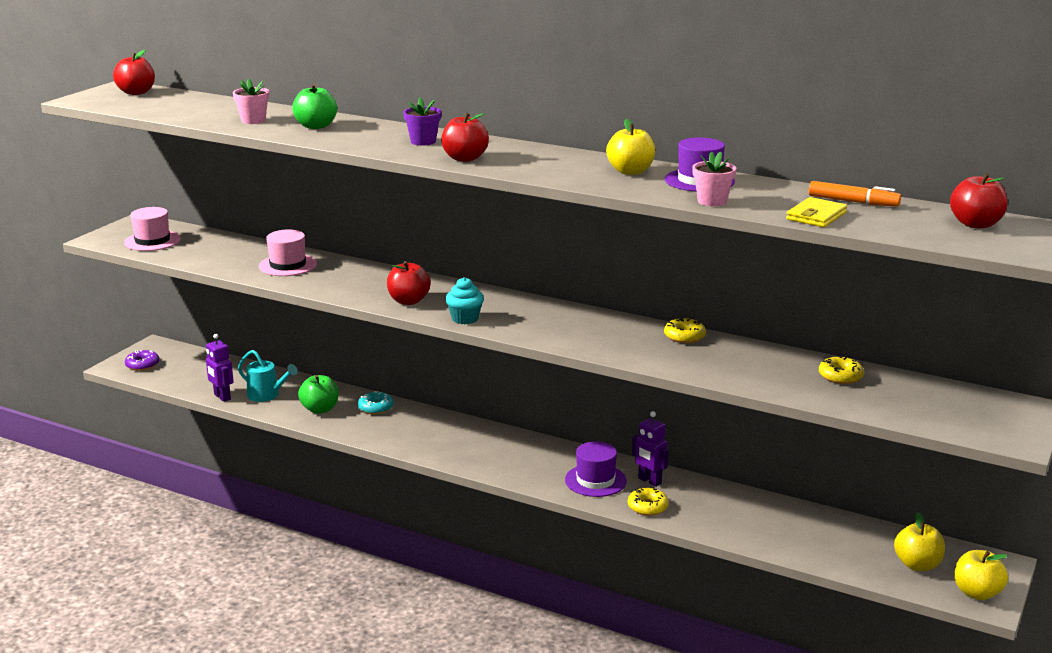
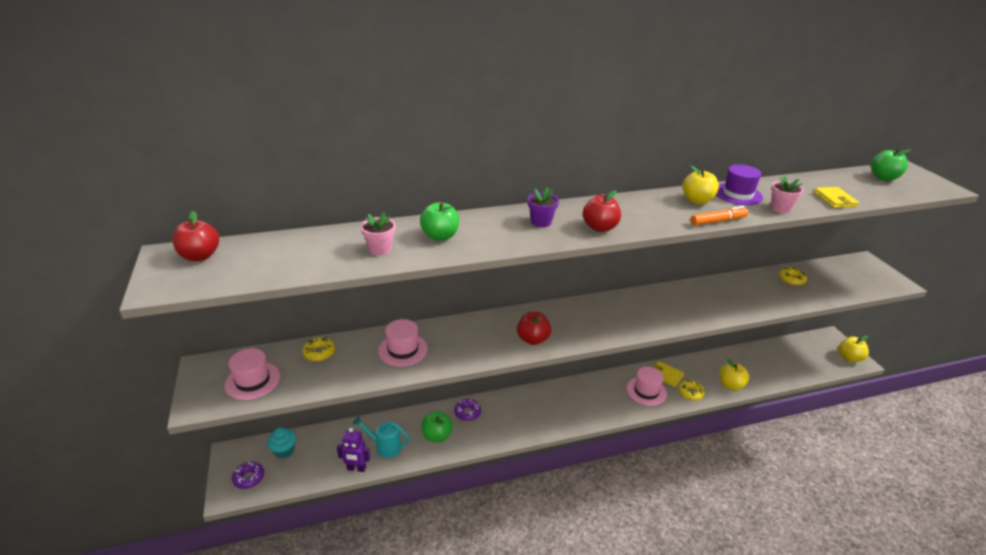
camera: 45 degrees left, 10 degrees up
(266, 395) = (385, 446): turquoise watering can -> turquoise watering can turned 150 degrees counterclockwise
(376, 408) = (467, 412): turquoise donut -> purple donut
(465, 319) = (587, 336): turquoise cupcake -> turquoise cupcake (284, 451)
(595, 480) = (646, 391): purple hat -> pink hat
(649, 481) = (666, 375): purple robot -> yellow wallet
(684, 336) = (698, 288): yellow donut -> yellow donut (319, 353)
(853, 202) = (819, 182): orange marker -> orange marker (718, 221)
(917, 565) = (814, 356): yellow apple -> yellow apple (730, 385)
(975, 224) = (883, 178): red apple -> green apple

